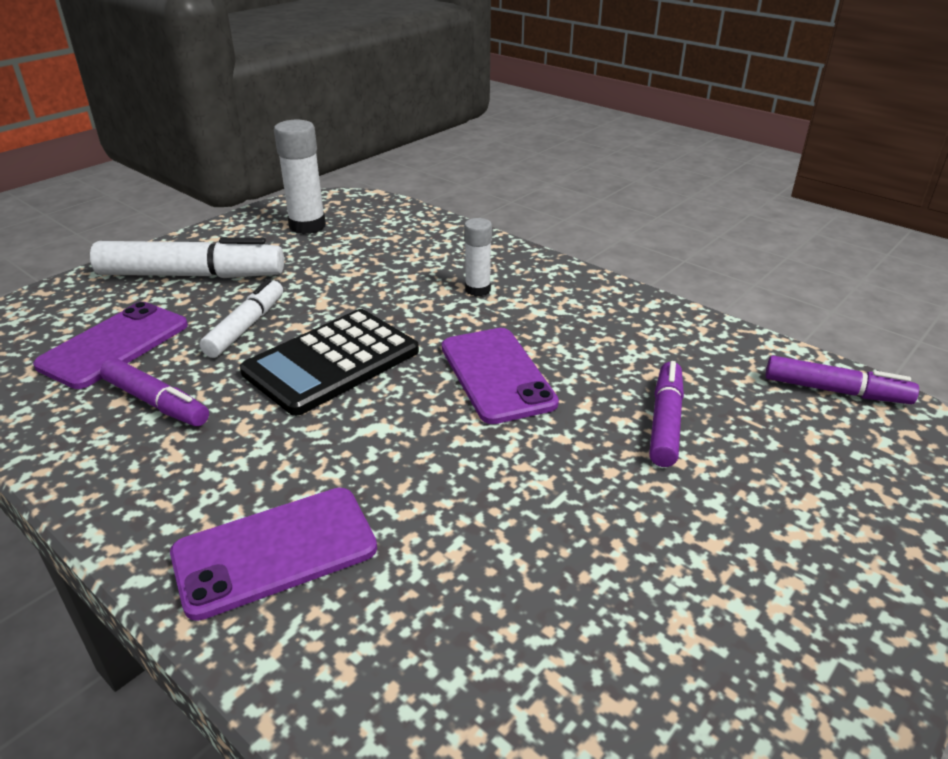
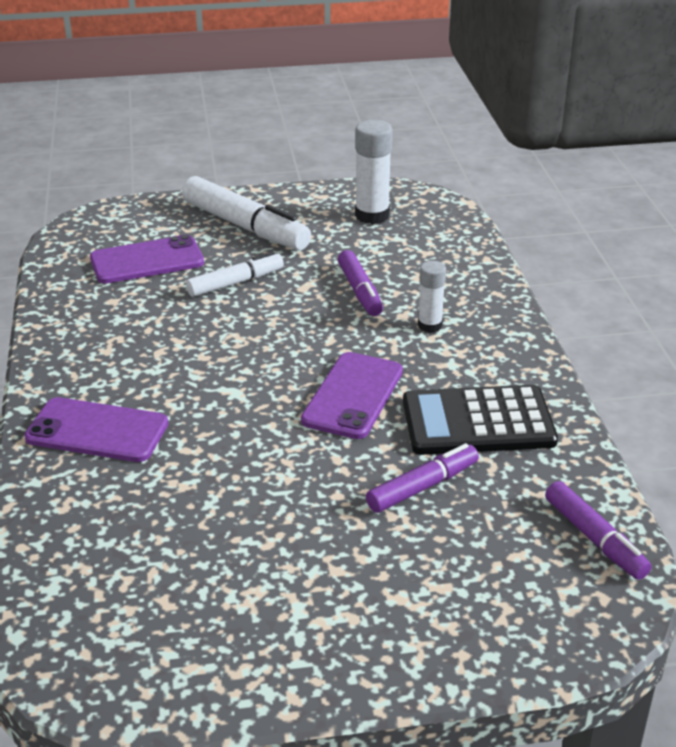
camera: 40 degrees right, 0 degrees up
(156, 403) = (130, 312): purple marker -> purple marker (359, 291)
(331, 362) = (258, 333): black calculator -> black calculator (478, 422)

